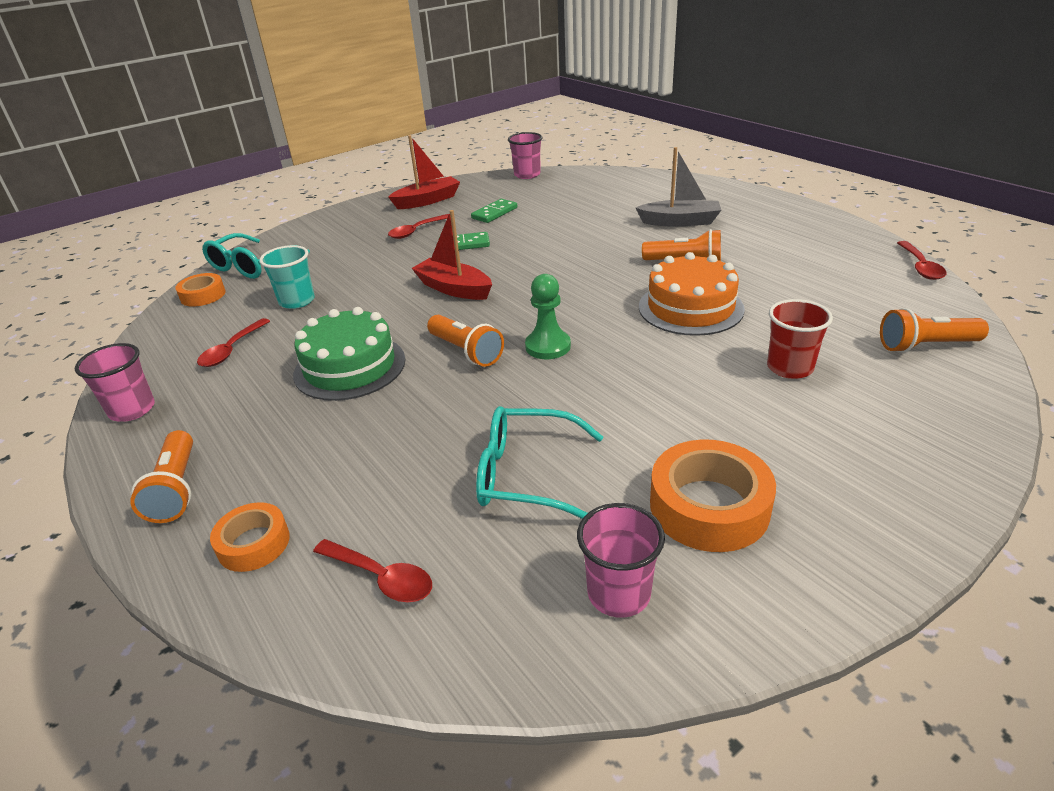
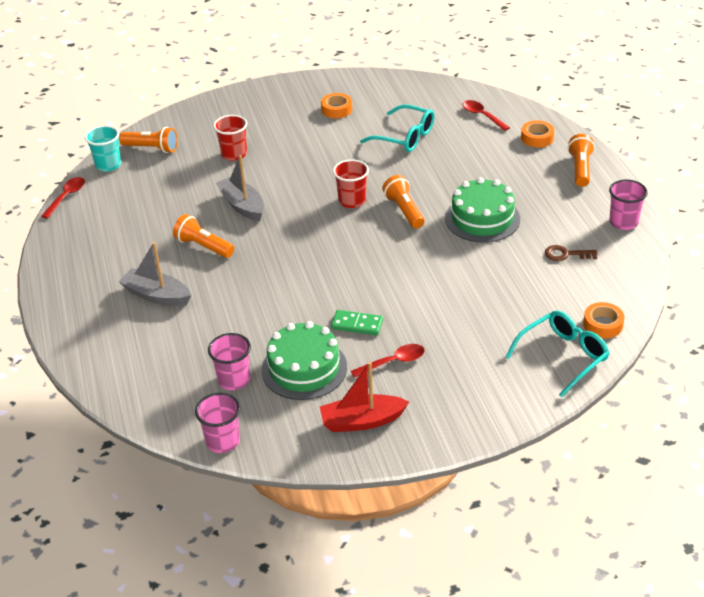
camera: 160 degrees left, 5 degrees up
(231, 350) = (566, 254): red spoon -> brown key
(297, 301) = (518, 292): turquoise cup -> turquoise cup (108, 165)
(454, 289) = (389, 269): red boat -> none
(494, 213) = (304, 368): green domino -> green cake
(548, 346) = (352, 201): green pawn -> red cup
(619, 593) = (393, 94): pink cup -> pink cup (234, 380)
(690, 308) = (242, 205): orange cake -> grey boat
(709, 506) = (336, 109): orange tape -> orange tape, size x0.60

